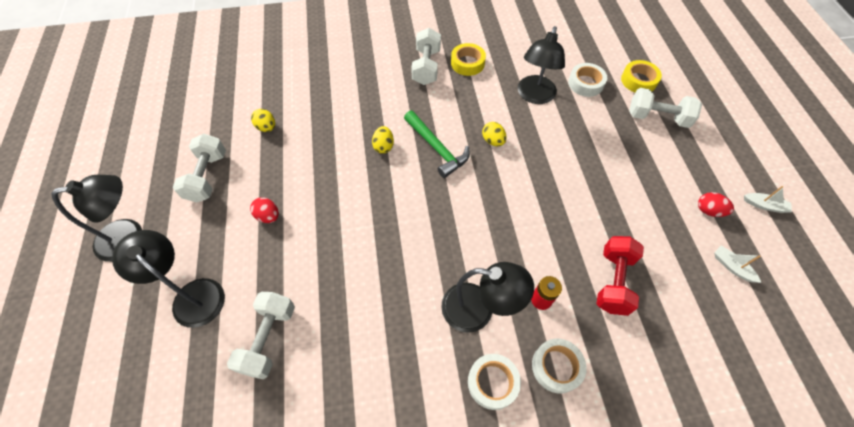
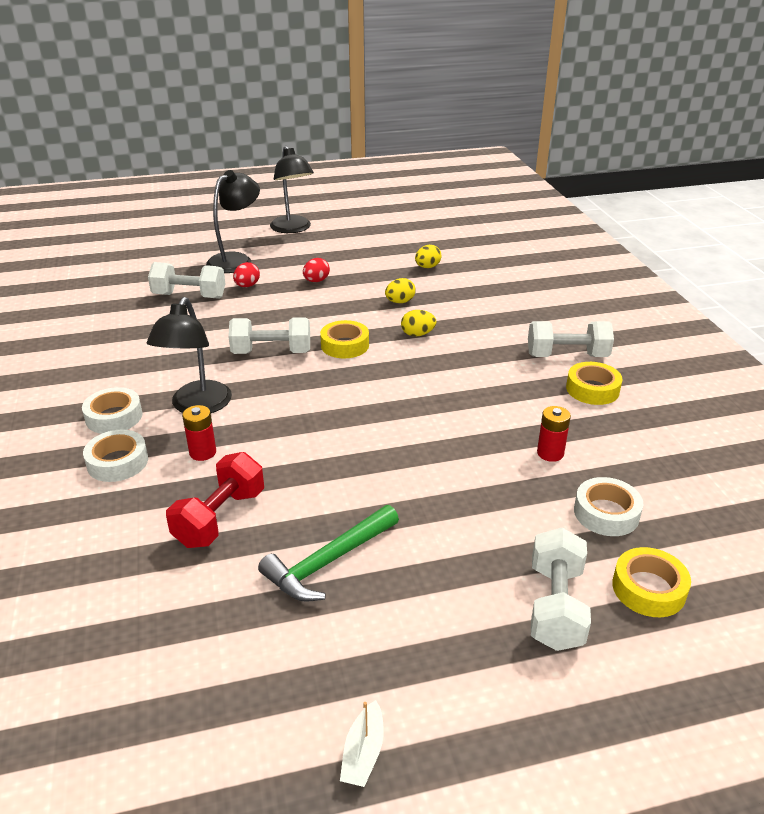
camera: 85 degrees right, 25 degrees down
(207, 177) = (359, 248): white dumbbell -> white dumbbell (271, 352)
(393, 197) = (345, 345): none -> yellow tape
(436, 148) = (423, 370): green hammer -> green hammer (329, 562)
(493, 141) = (447, 414): yellow egg -> yellow egg (400, 302)
(534, 96) = (550, 453): black lamp -> red battery
(613, 281) = (220, 518): red dumbbell -> red dumbbell turned 75 degrees counterclockwise
(708, 210) = (345, 653): red egg -> red egg (247, 286)
(732, 267) = (230, 666): white boat -> none

